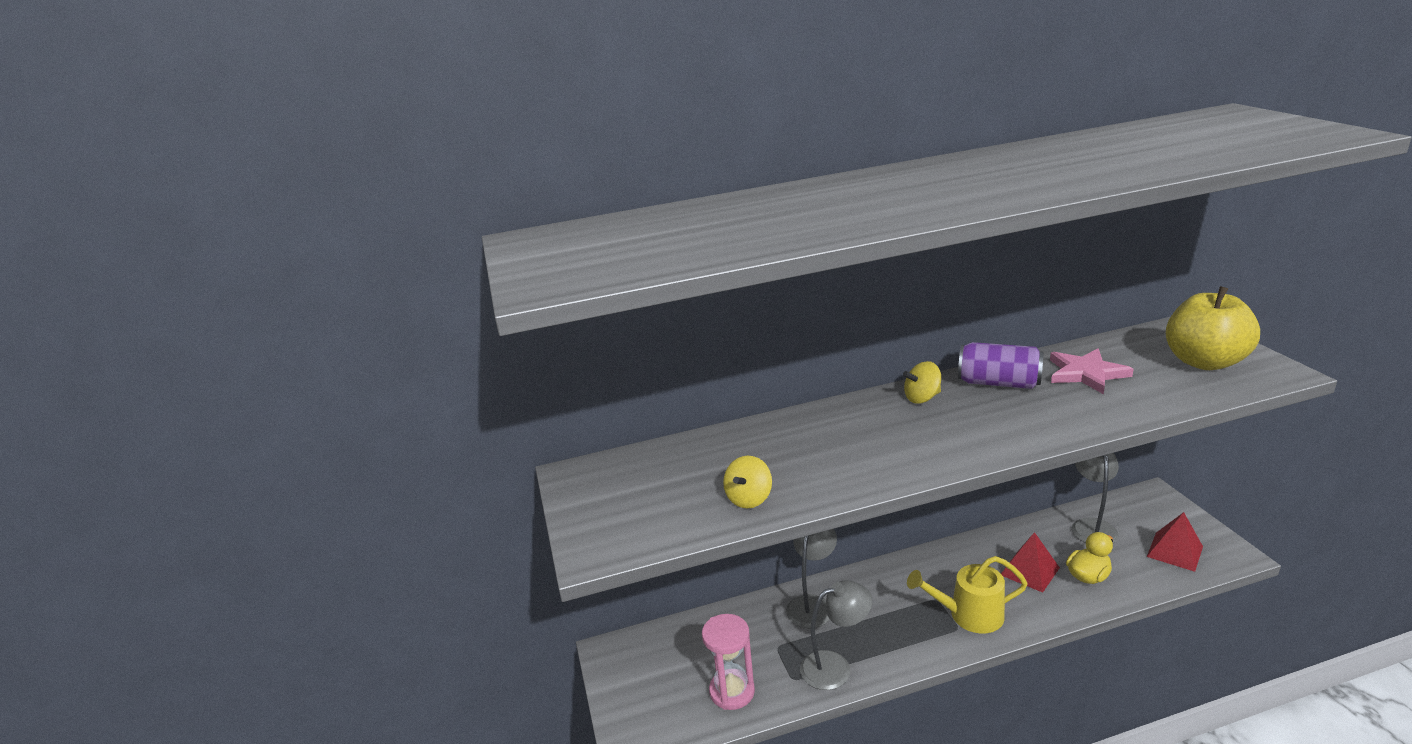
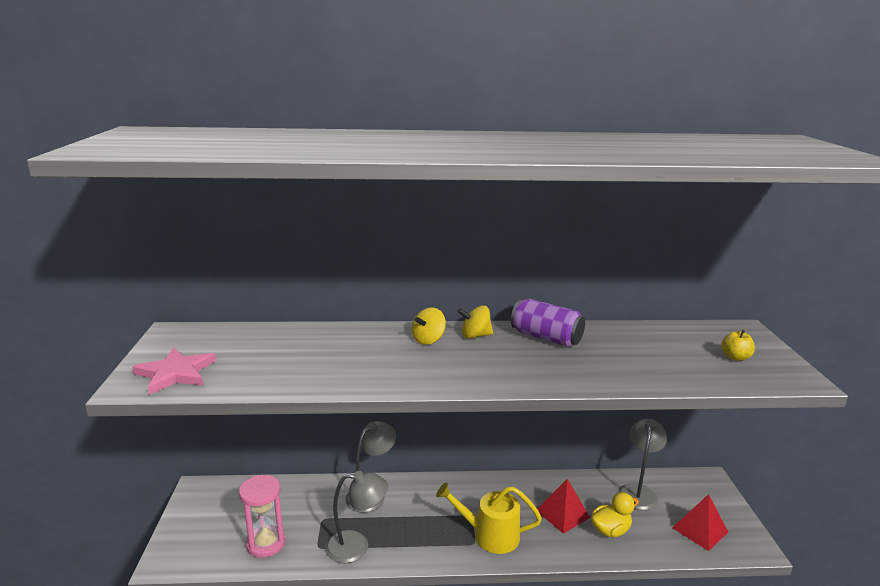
camera: 10 degrees right, 5 degrees down
(749, 498) = (277, 375): yellow spinning top -> yellow spinning top (428, 340)
(1086, 373) = (625, 345): pink star -> pink star (176, 373)
(1204, 362) = (735, 357): yellow apple -> yellow apple, size x0.42

